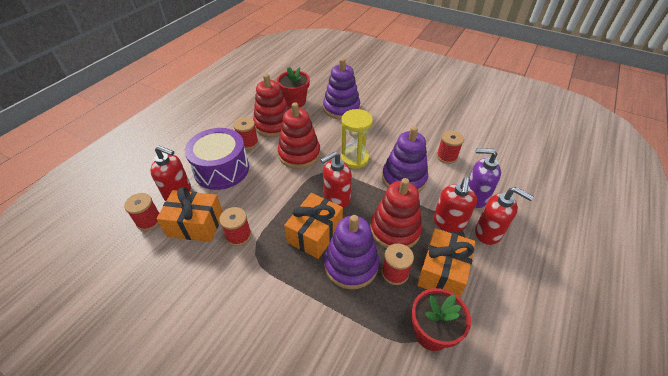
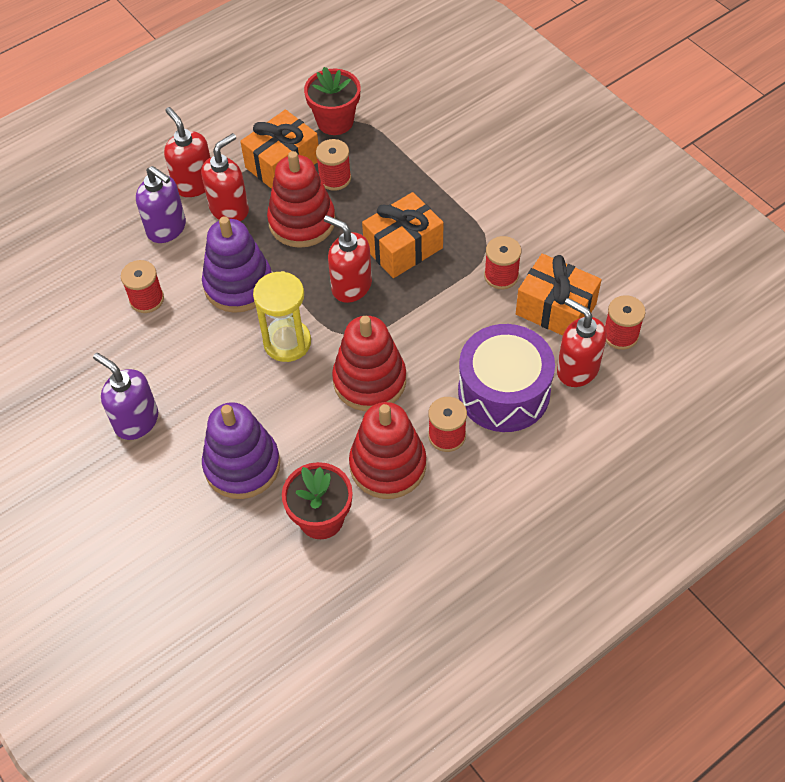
camera: 155 degrees left, 10 degrees up
(336, 198) = (351, 286): red soap dispenser -> red soap dispenser turned 135 degrees counterclockwise
(351, 265) = (378, 201): purple stacking toy -> none
(401, 110) = (136, 421): none -> purple soap dispenser

